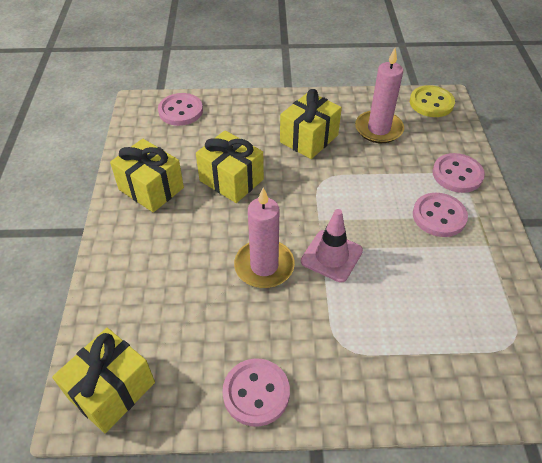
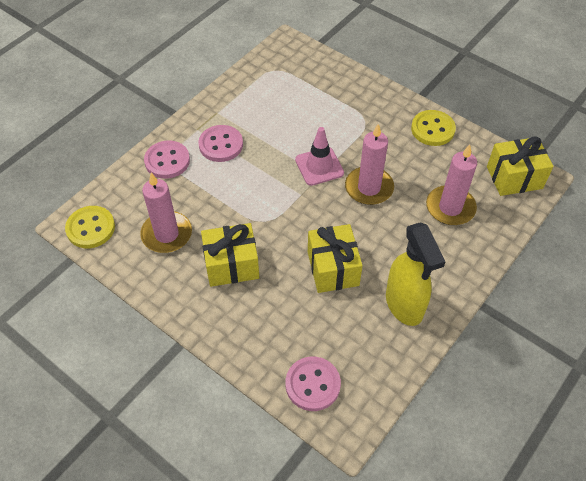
camera: 140 degrees left, 5 degrees up
(151, 188) = (404, 305): yellow gift -> yellow spray bottle
(166, 299) = (450, 207): none -> pink candle
(256, 393) = (432, 129): pink button -> yellow button

